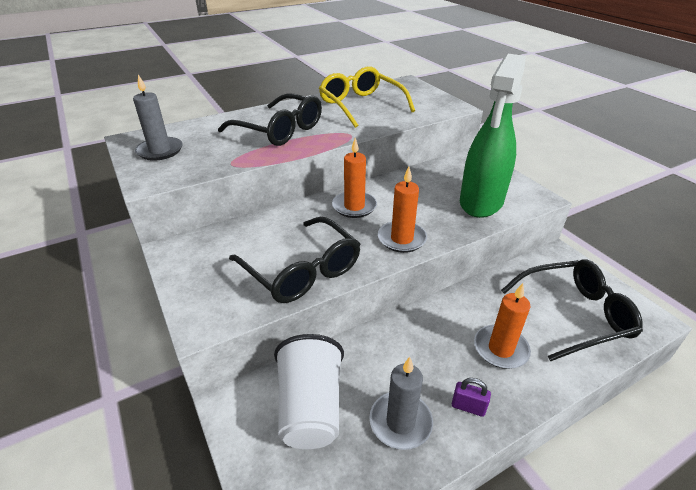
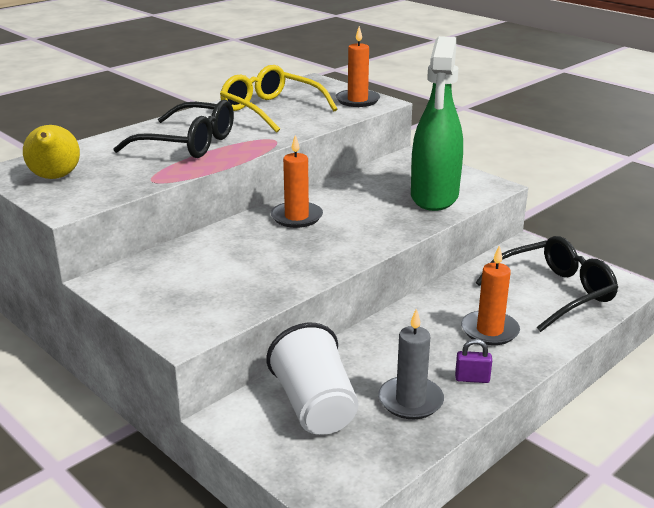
camera: 15 degrees left, 10 degrees down
(160, 151) = (55, 178): grey candle -> yellow pear
(302, 271) = (267, 279): black glasses -> none
(402, 239) = (362, 239): orange candle -> orange candle (357, 100)

